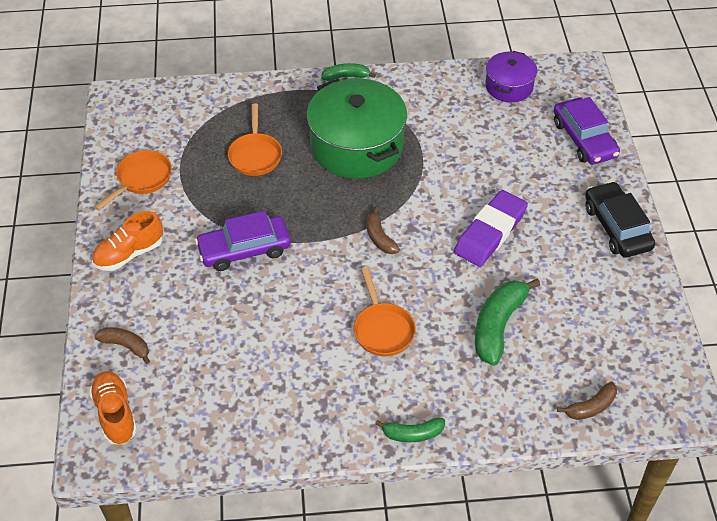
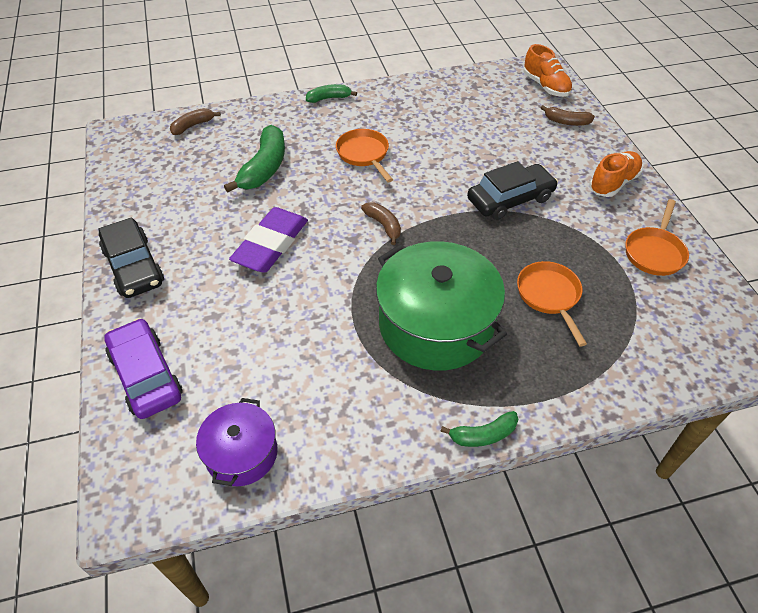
camera: 170 degrees right, 0 degrees up
(244, 249) = (510, 199): purple car -> black car

